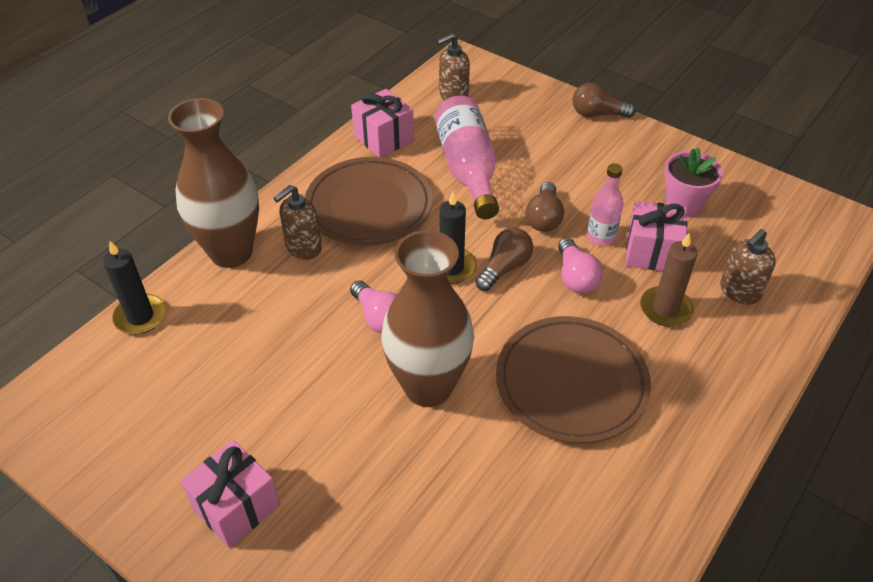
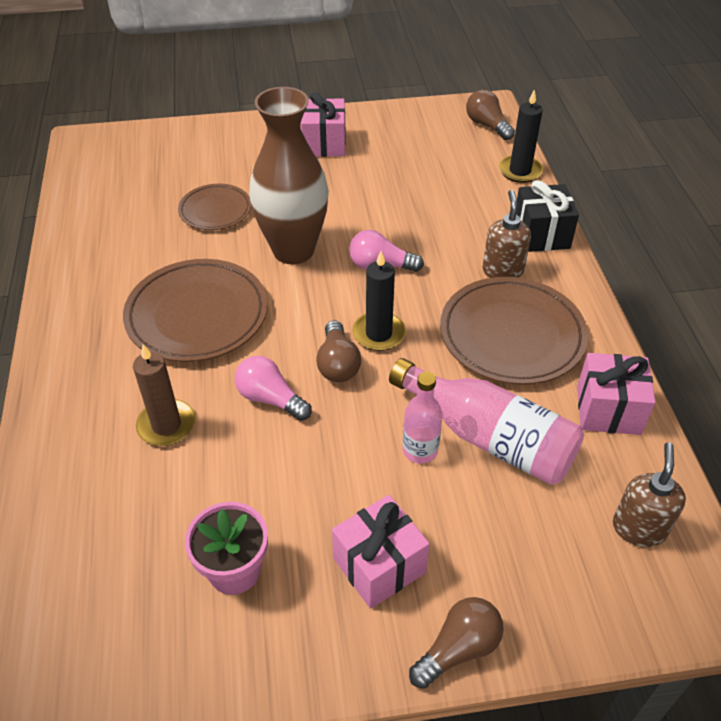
camera: 135 degrees right, 0 degrees up
(231, 252) = (541, 234): brown vase -> black gift
(447, 498) = (215, 210): none -> brown plate
(544, 218) = (358, 438): brown light bulb -> brown light bulb (487, 125)
(601, 237) = (285, 457): pink bottle -> pink bottle (420, 450)
(651, 252) = (223, 477): pink gift -> pink gift (379, 565)
(739, 291) = (105, 495): brown soap dispenser -> none

